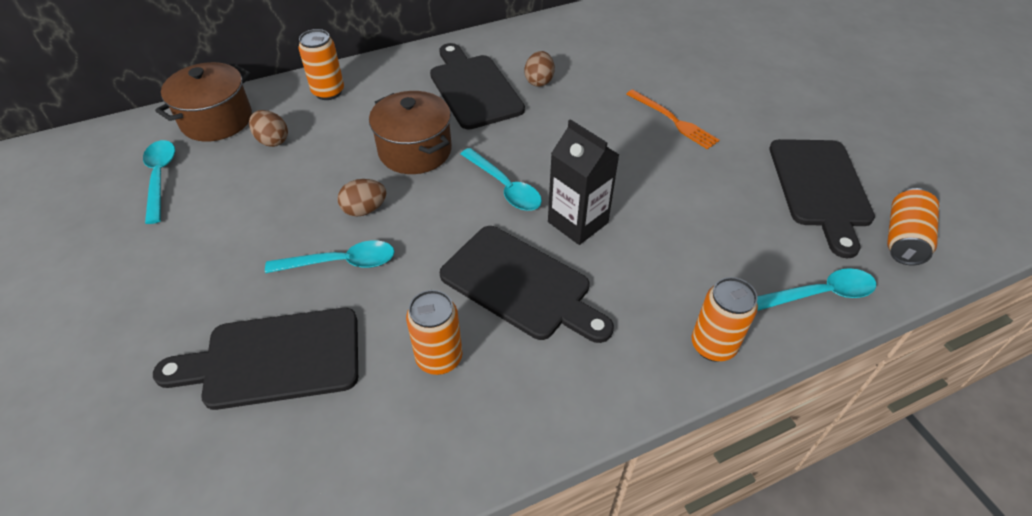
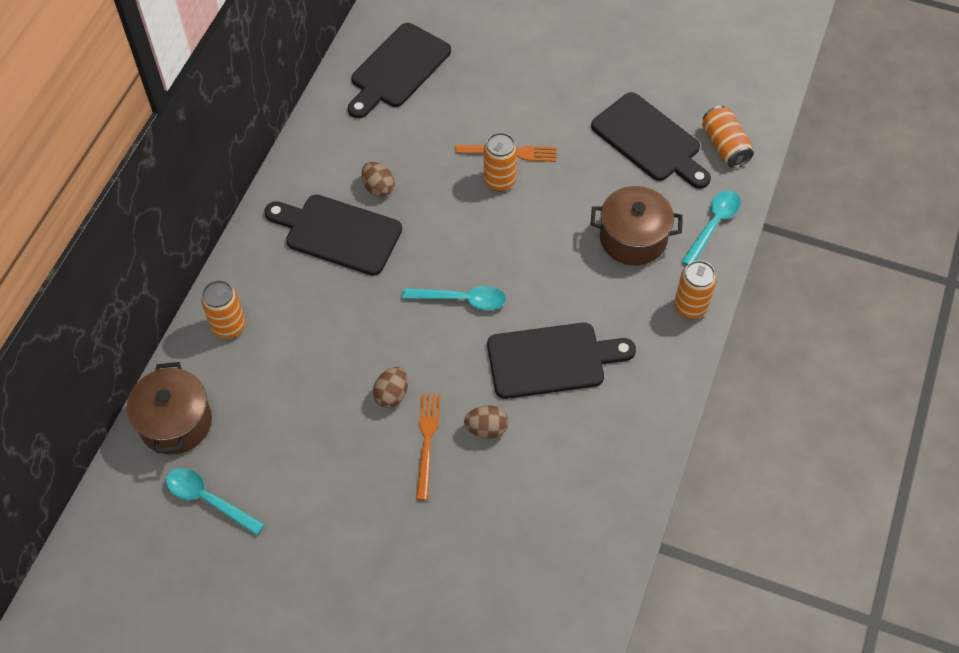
camera: 45 degrees left, 10 degrees up
(272, 140) = (247, 401): brown egg -> brown egg (486, 429)
(273, 359) = (469, 530): black cutting board -> black cutting board (397, 69)
(341, 262) = (427, 442): turquoise spoon -> orange fork
(415, 151) = (365, 322): brown pot -> brown pot (633, 238)
(439, 358) = (560, 444): orange can -> orange can (499, 181)
(577, 222) = (536, 288): black carton -> none

